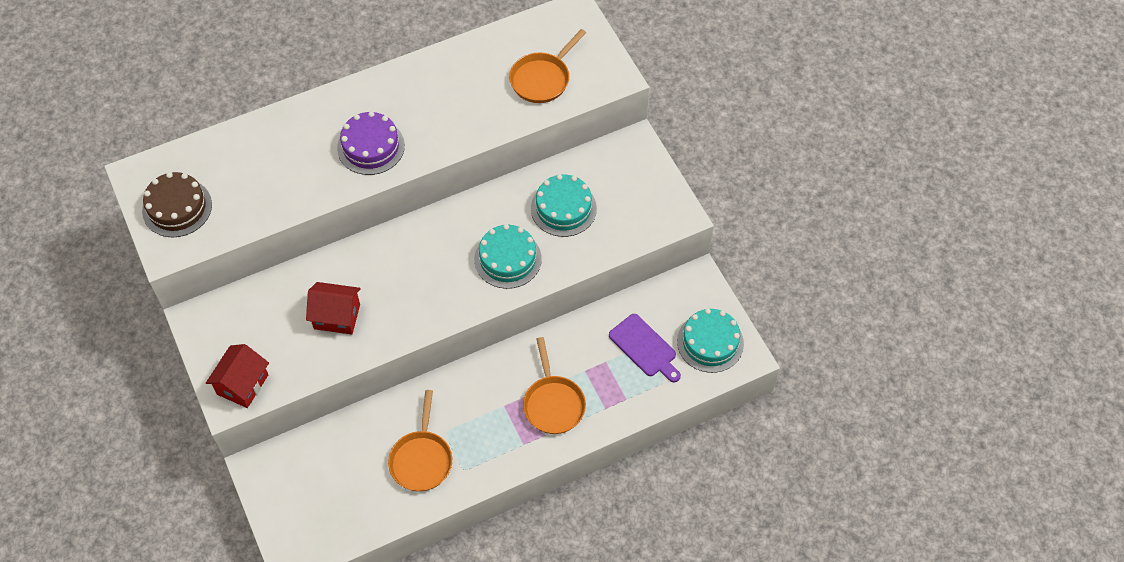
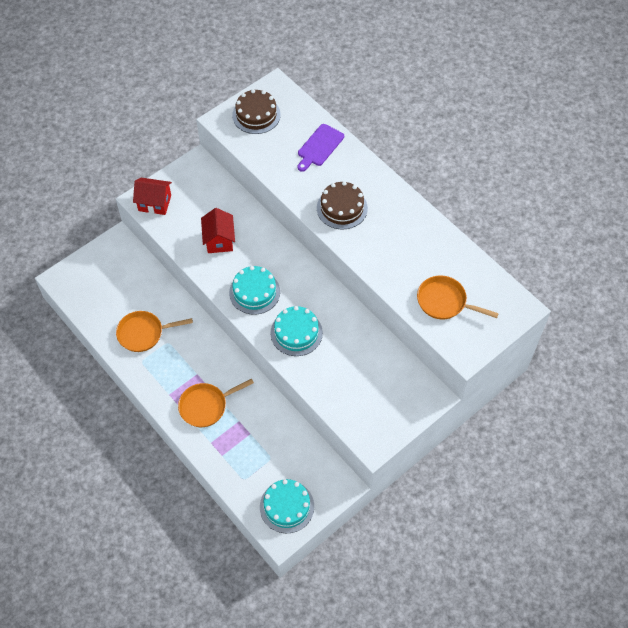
camera: 75 degrees right, 0 degrees up
(371, 147) = (342, 208): purple cake -> brown cake
(563, 208) = (353, 359): turquoise cake -> turquoise cake (254, 292)
(644, 348) = (269, 459): purple cutting board -> purple cutting board (319, 147)

